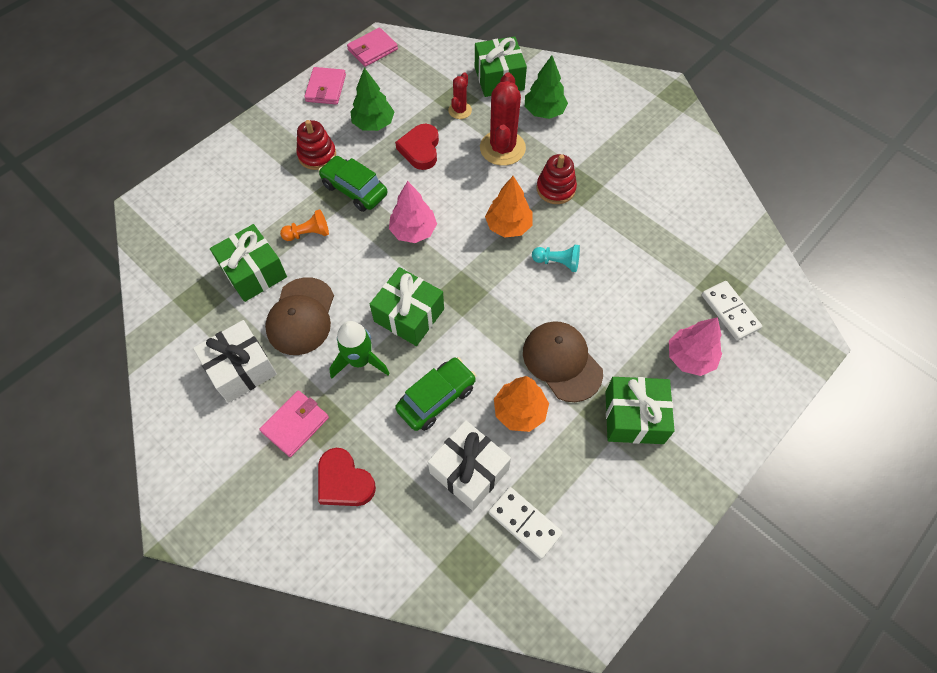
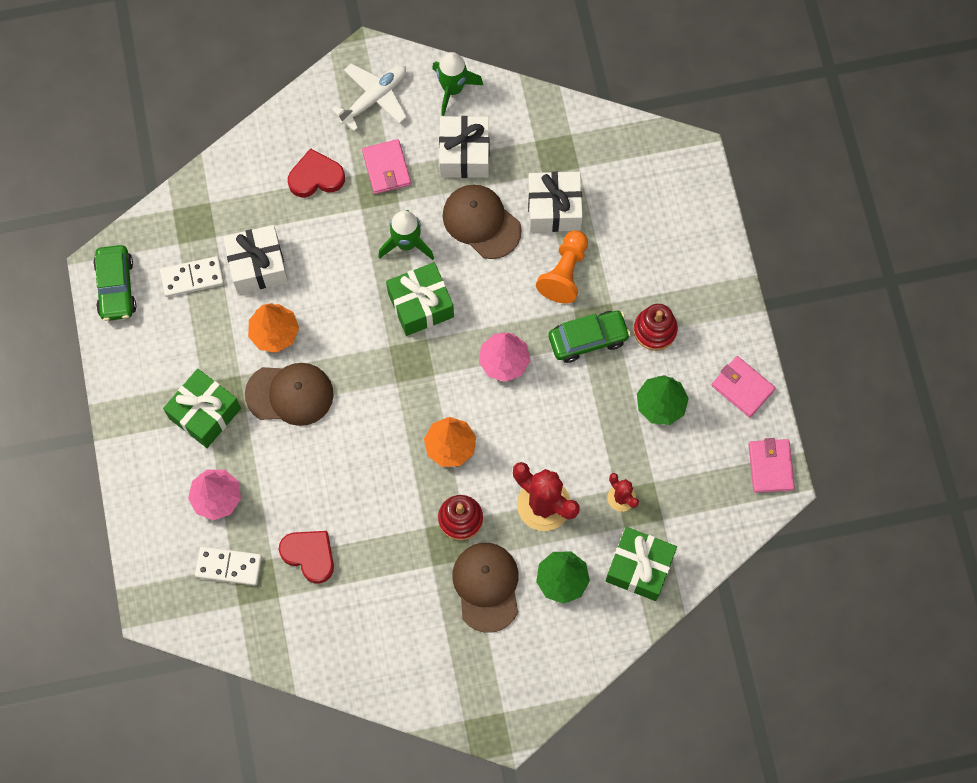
camera: 125 degrees right, 10 degrees up
(175, 420) = (453, 89): none -> green rocket
(224, 485) = (374, 98): none -> white plane
(254, 272) = (554, 208): green gift -> white gift
(308, 233) = (565, 273): orange pawn -> orange pawn, size x1.52
(420, 149) = (596, 427): red heart -> red heart (309, 555)
(436, 398) = (331, 279): green car -> green car (116, 287)
(557, 262) = (382, 460): turquoise pawn -> none
(588, 148) = (486, 586): none -> brown cap

